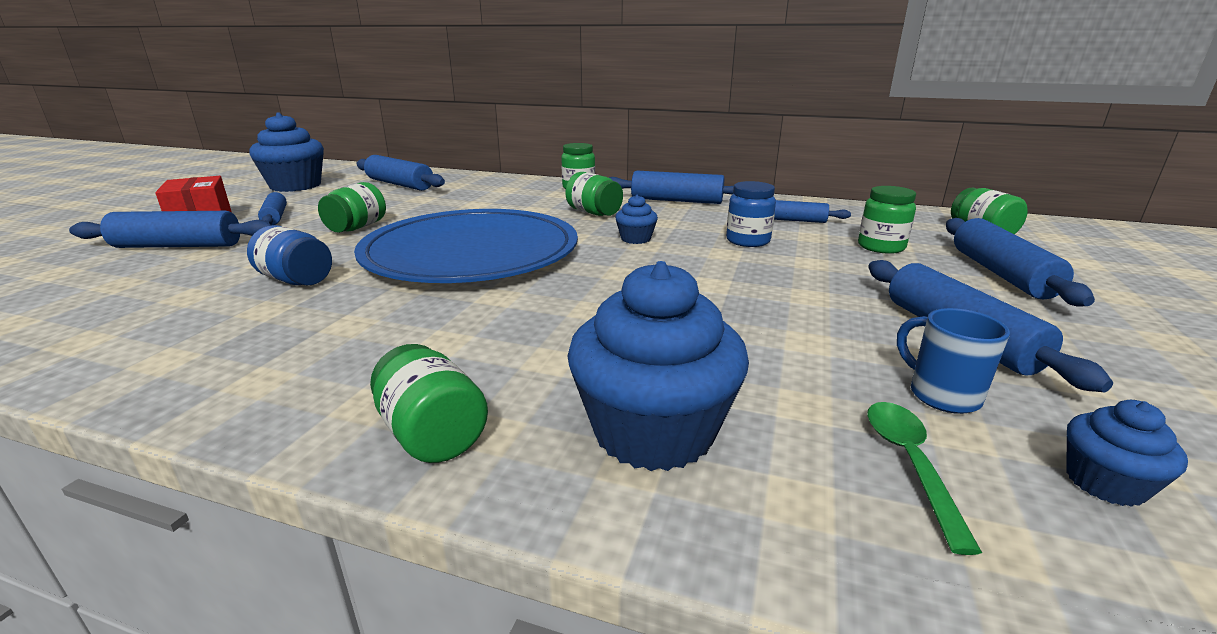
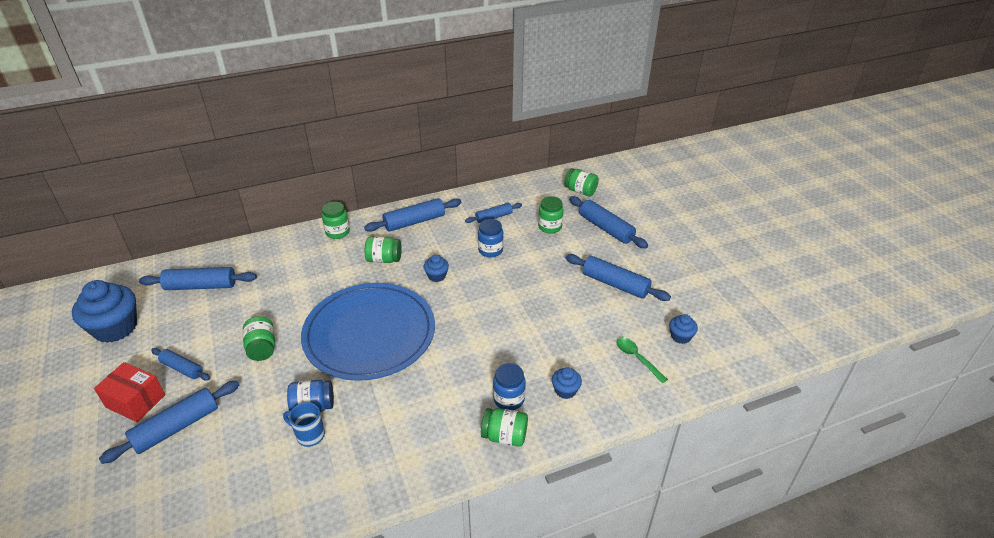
camera: 40 degrees left, 15 degrees up
(527, 389) = (509, 399): none -> blue jar
(653, 431) = (565, 390): blue cupcake -> blue cupcake, size x0.48
(941, 395) = (628, 322): blue mug -> blue mug (309, 435)

